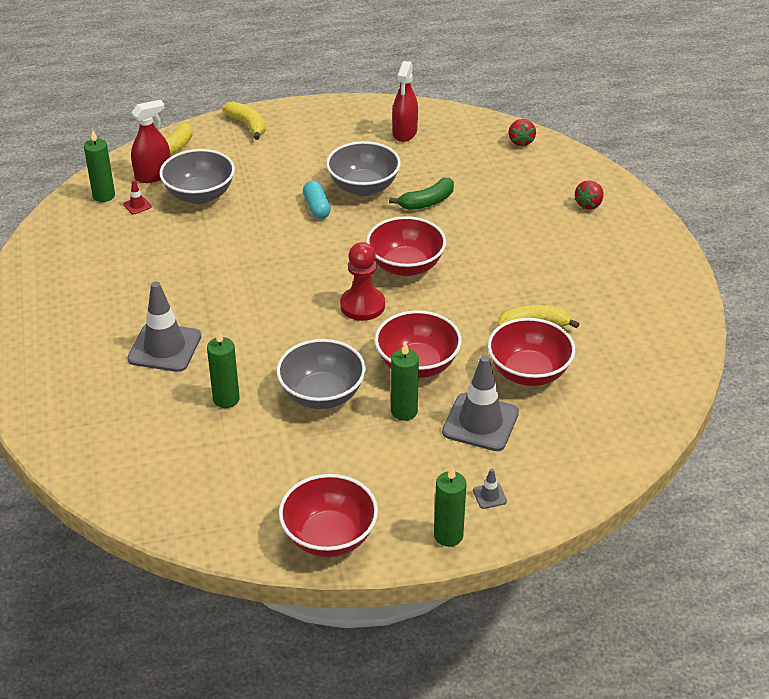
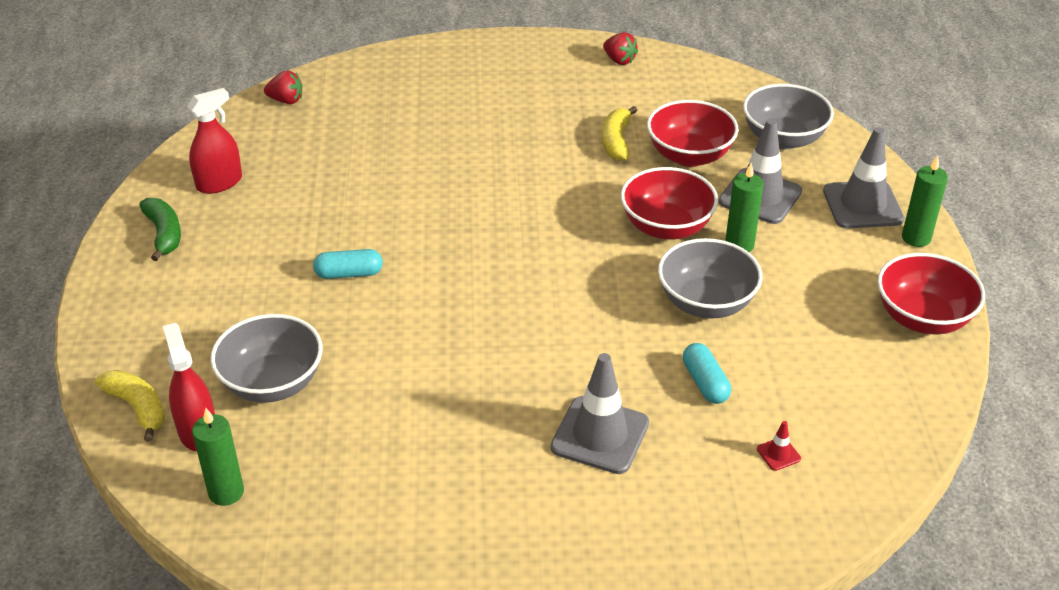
camera: 80 degrees left, 0 degrees up
(137, 205) = (269, 453): red traffic cone -> red traffic cone (778, 454)
(226, 399) = (705, 383): green candle -> turquoise capsule
(247, 125) = (119, 322): yellow banana -> none
(362, 305) = (556, 256): red pawn -> none
(363, 187) = (322, 230): grey bowl -> grey bowl (783, 138)
(405, 132) = (219, 183): red spray bottle -> red spray bottle turned 60 degrees counterclockwise
(405, 266) = (492, 215): red bowl -> none
(427, 202) = (375, 183): green banana -> green banana (164, 234)
(489, 496) = (862, 205): grey traffic cone -> grey traffic cone, size x2.40
(589, 204) = (426, 75): red strawberry -> red strawberry (619, 60)

